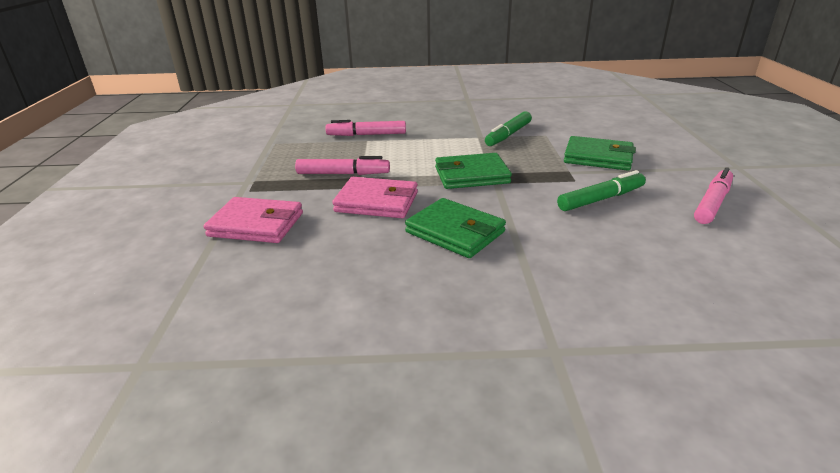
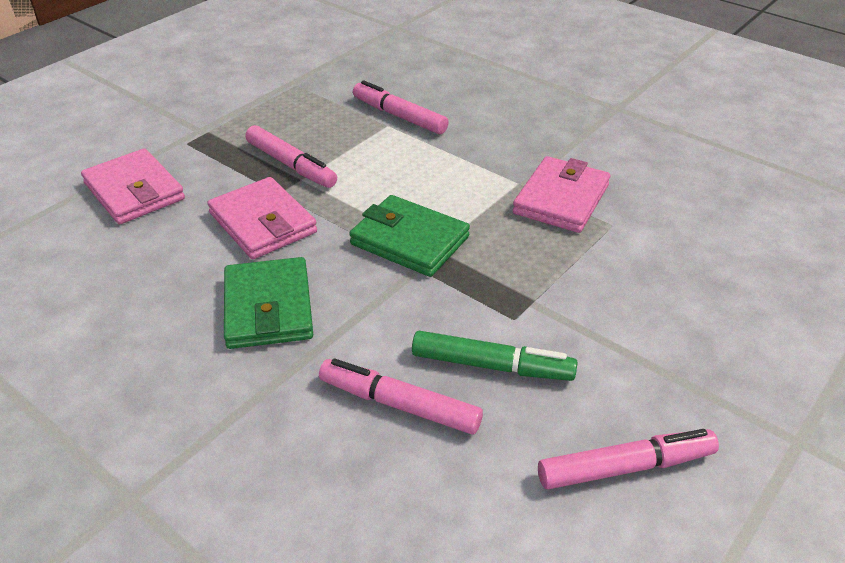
camera: 40 degrees right, 10 degrees up
(508, 135) = (561, 199): green marker -> pink wallet
(595, 232) = (399, 404): none -> pink marker
(598, 157) = (612, 301): green wallet -> none

